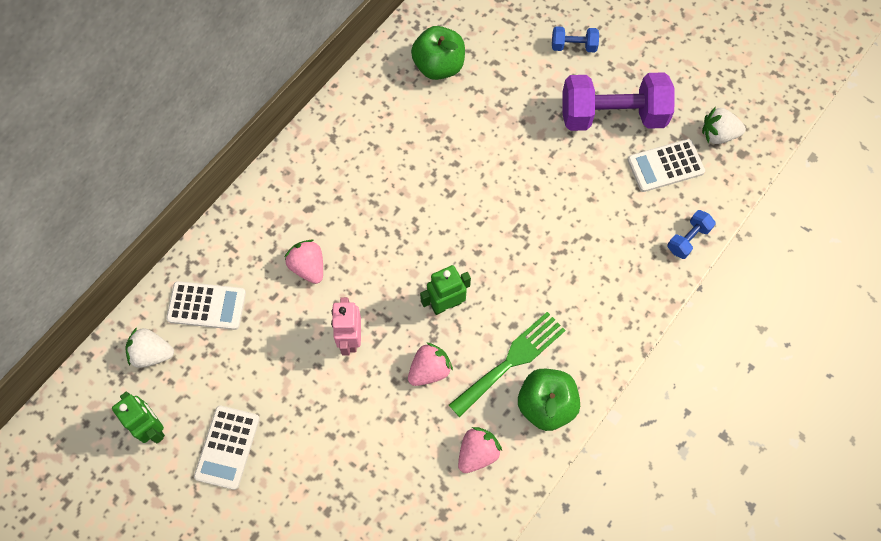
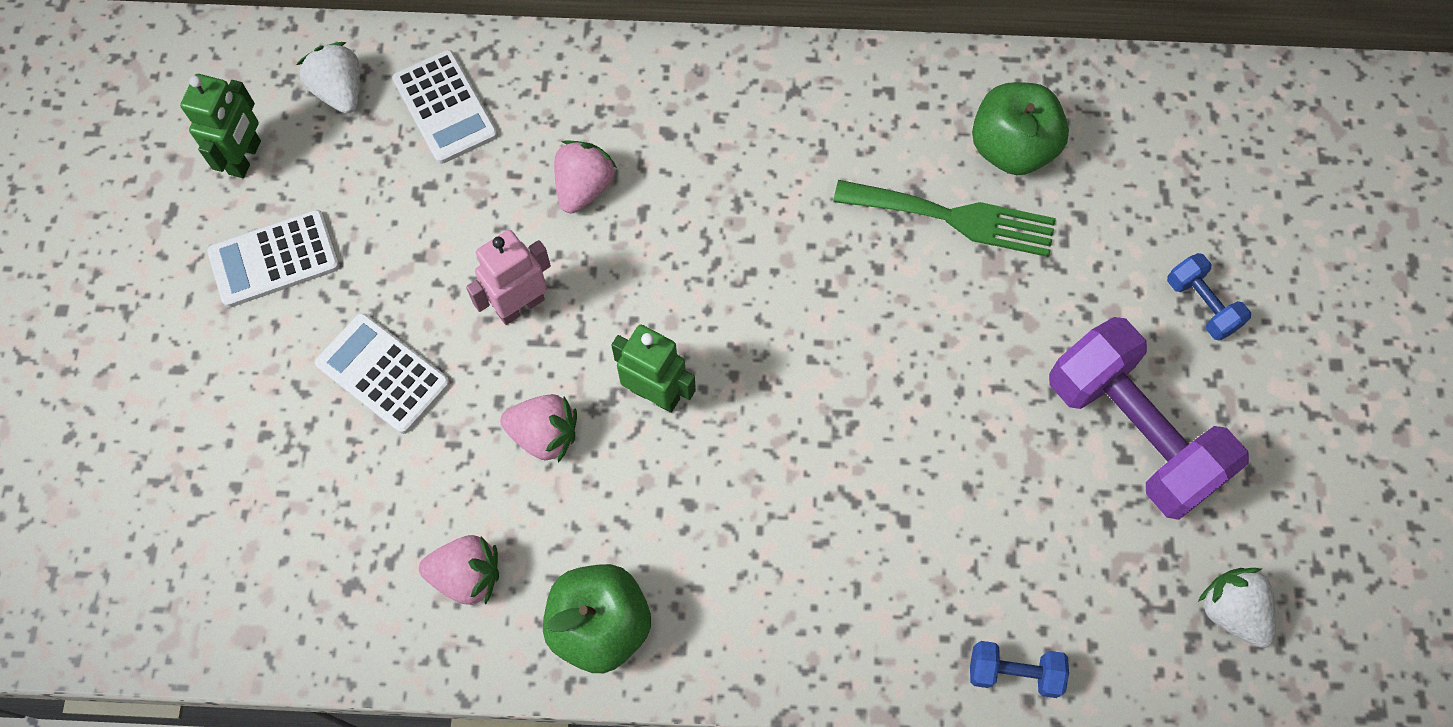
camera: 55 degrees right, 0 degrees up
(511, 361) = (633, 535): green fork -> green fork (955, 218)
(665, 166) = (1111, 563): white calculator -> white calculator (383, 373)

